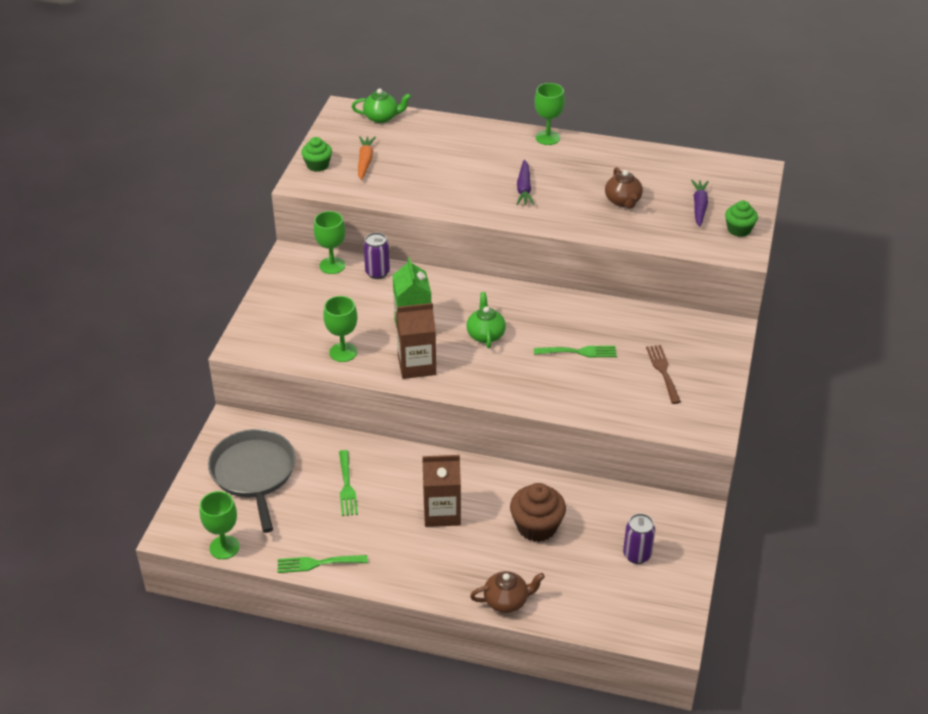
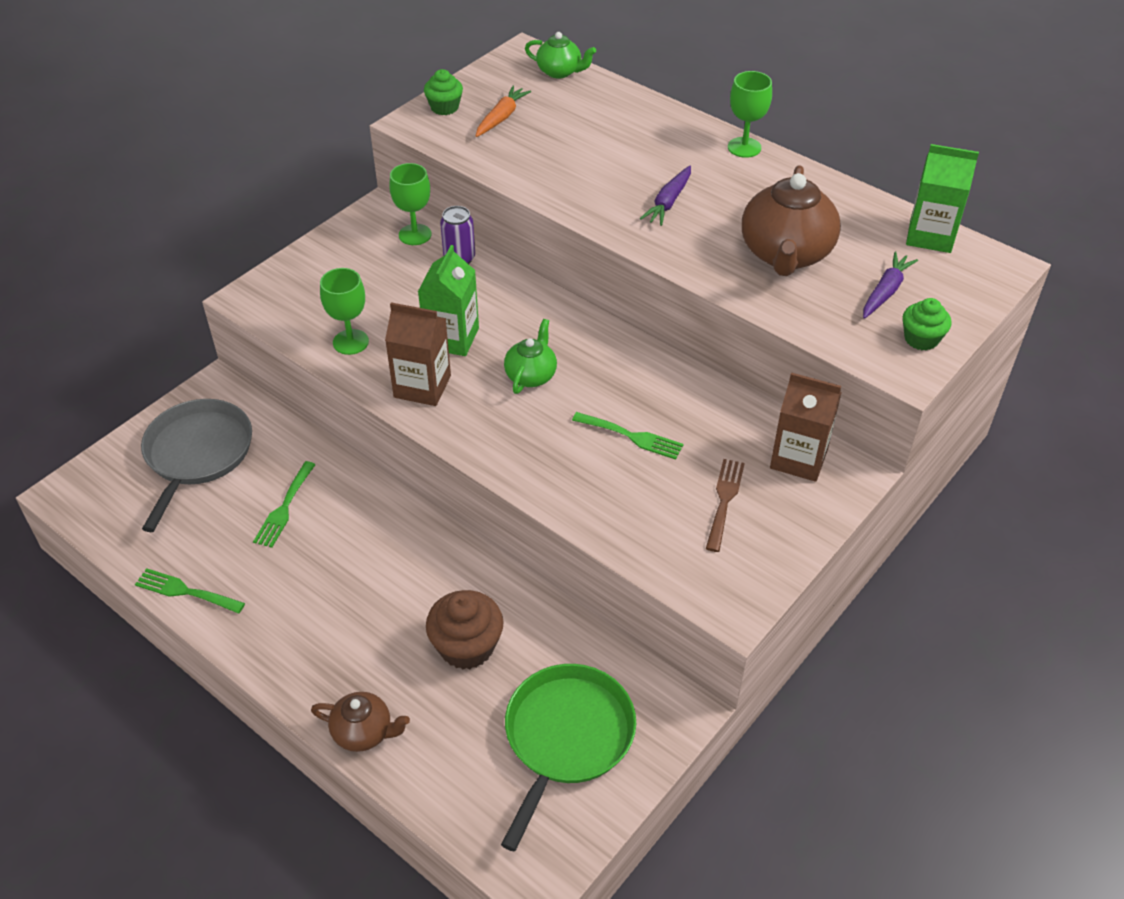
camera: 25 degrees right, 5 degrees up
(224, 547) = (103, 531): green goblet -> none
(442, 512) = (367, 583): brown carton -> brown carton (798, 458)
(623, 201) = (785, 254): brown teapot -> brown teapot, size x1.83
(637, 555) = (566, 737): purple can -> green pan
(703, 164) = (930, 236): none -> green carton

